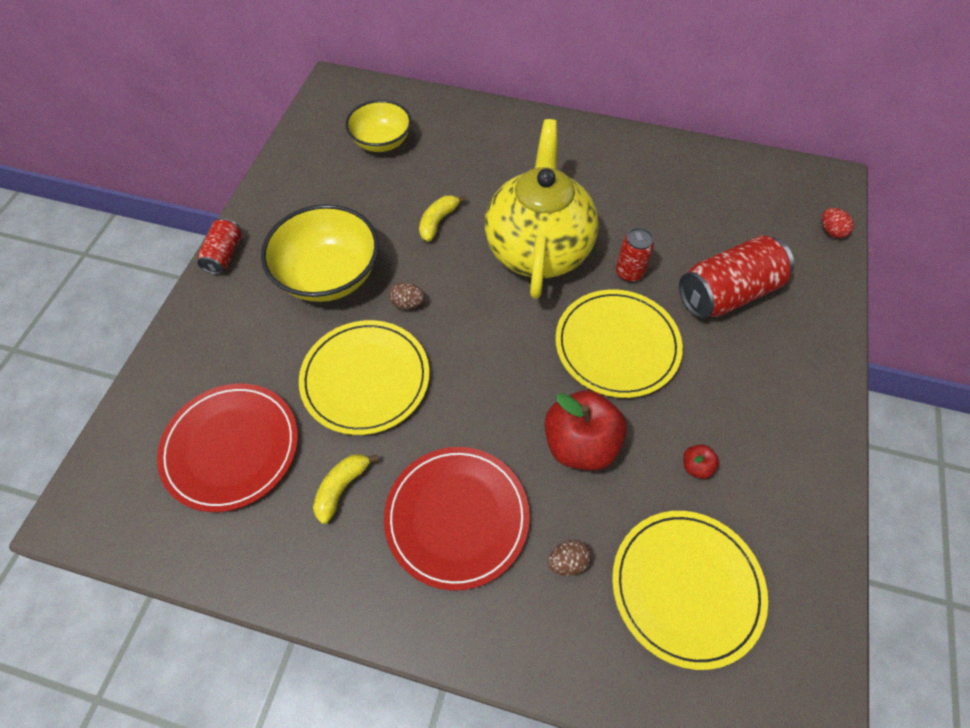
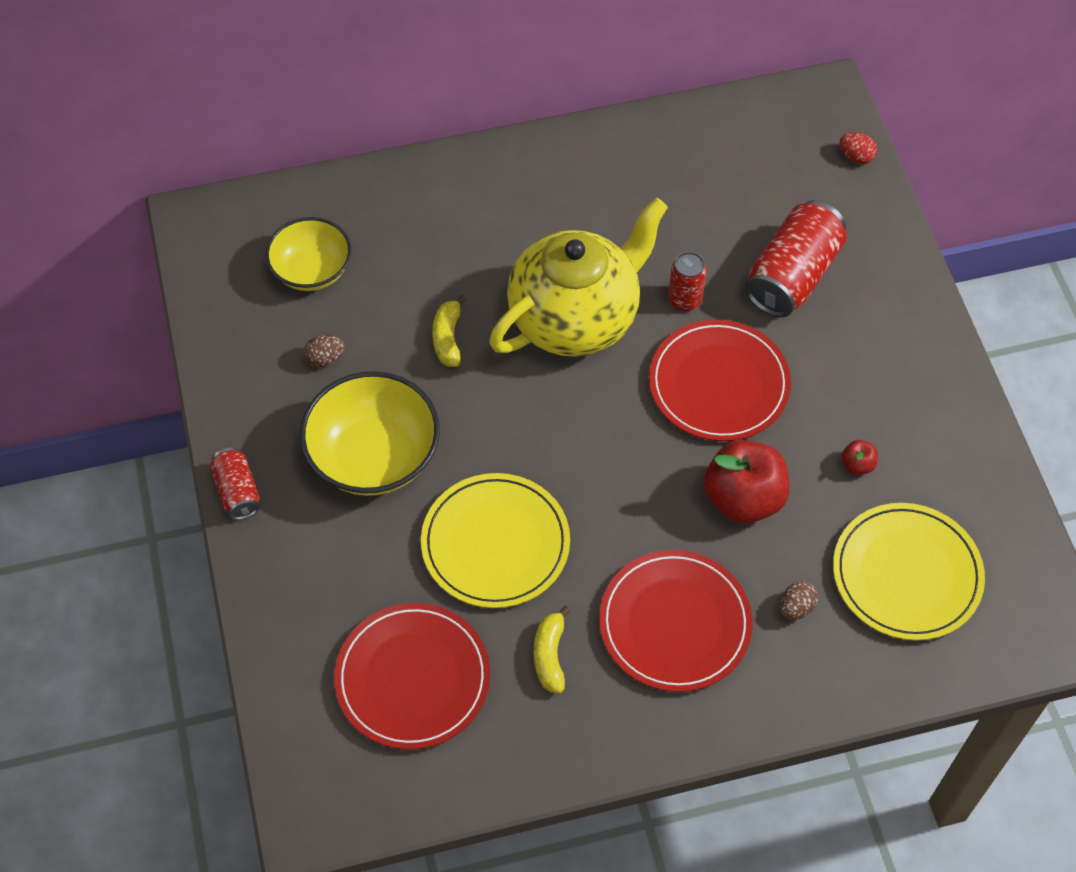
camera: 30 degrees left, 0 degrees up
(407, 303) = (481, 445): brown egg -> brown egg (325, 359)
(538, 249) = (576, 318): yellow teapot -> yellow teapot turned 75 degrees clockwise
(617, 345) = (719, 384): yellow plate -> red plate

